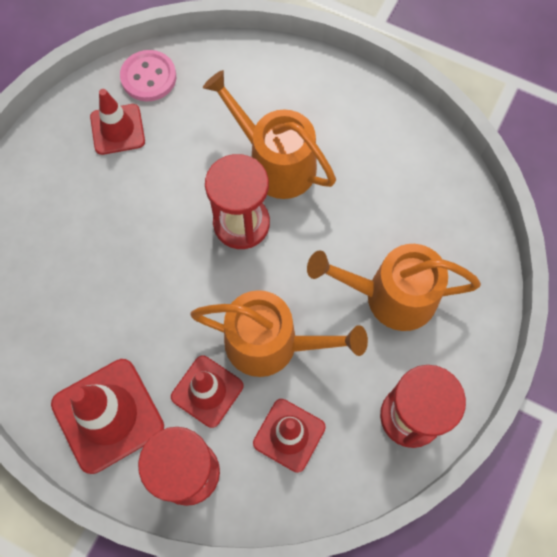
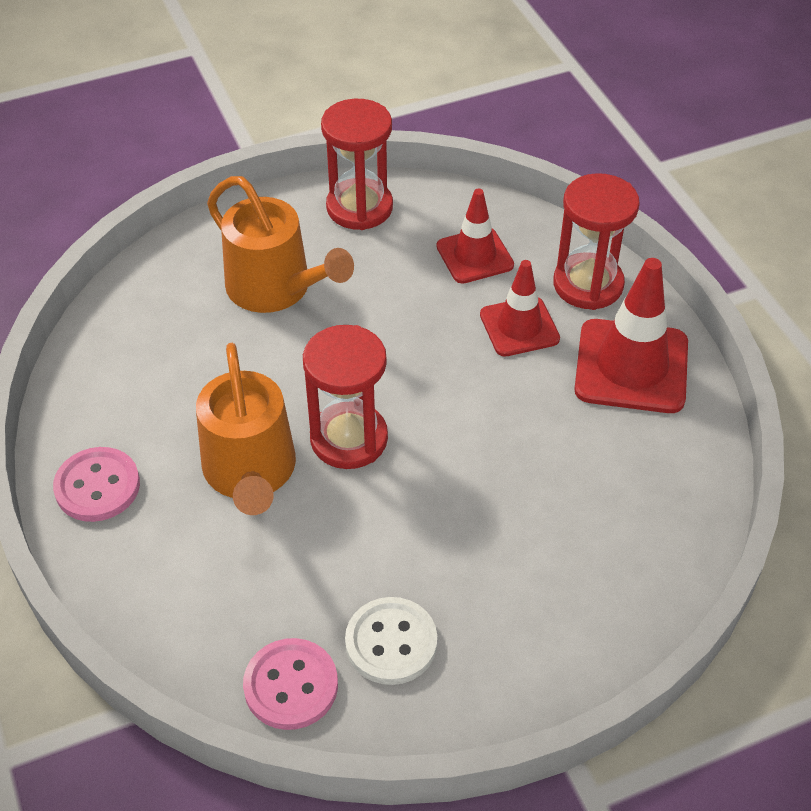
camera: 140 degrees left, 20 degrees down
(117, 129) = (391, 642): red traffic cone -> white button
(271, 344) = (424, 324): orange watering can -> none
(345, 97) = (97, 486): none -> pink button

